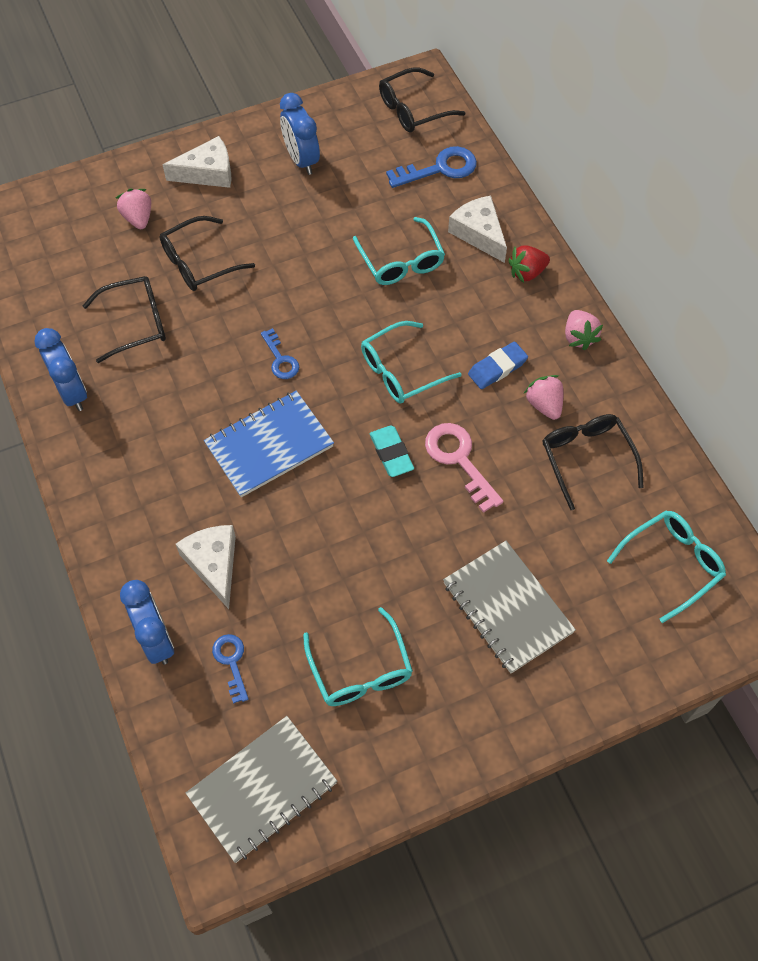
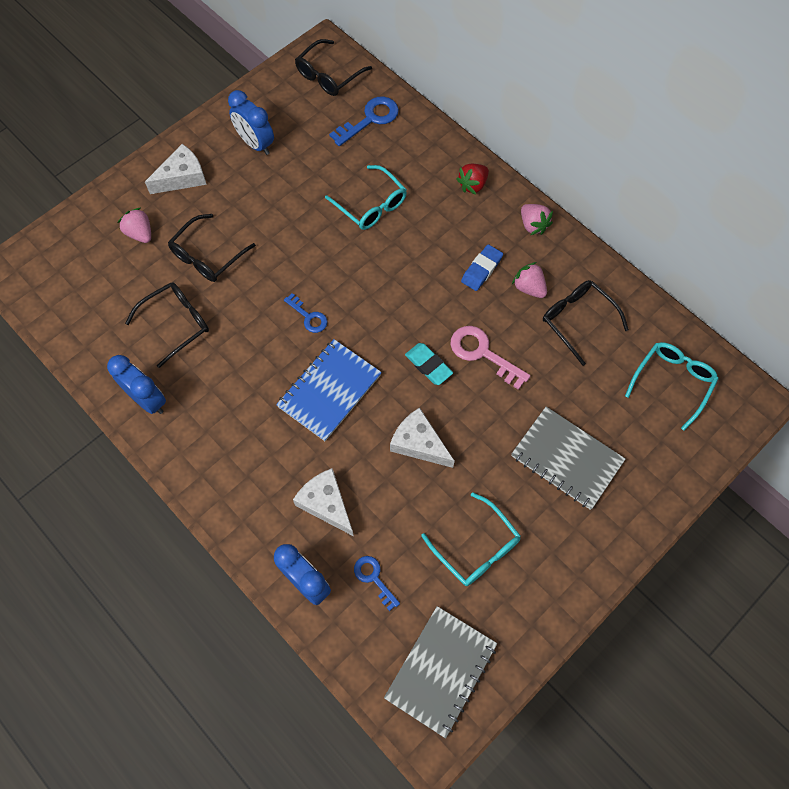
camera: 20 degrees left, 5 degrees up
(401, 371) = (408, 296): turquoise glasses -> none
(479, 233) = (423, 164): white cheese -> white cheese (419, 443)

